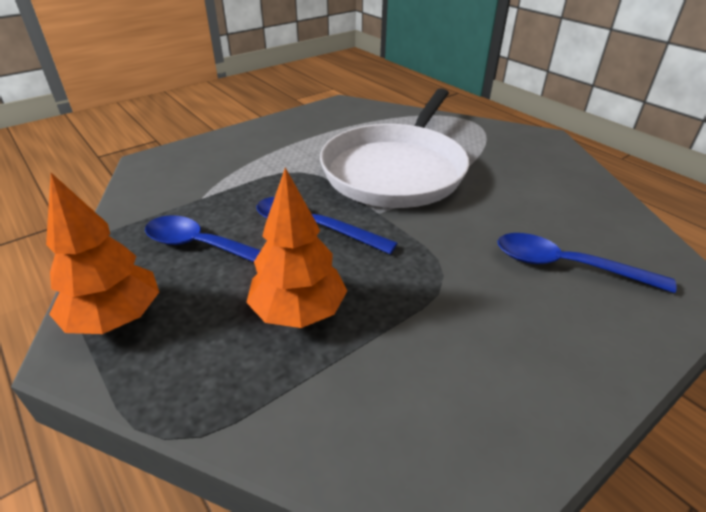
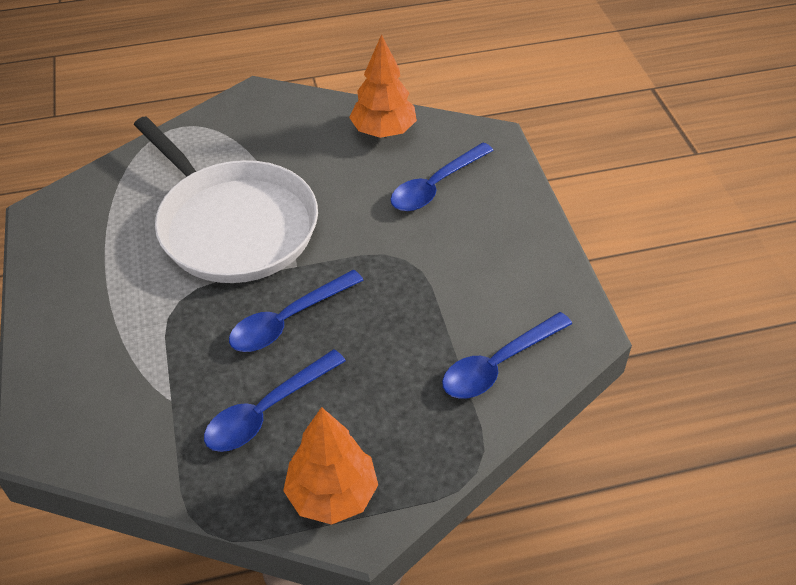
camera: 65 degrees left, 10 degrees up
(298, 312) = (395, 363): orange tree -> orange tree (383, 132)
(342, 407) = (498, 365): none -> blue spoon

